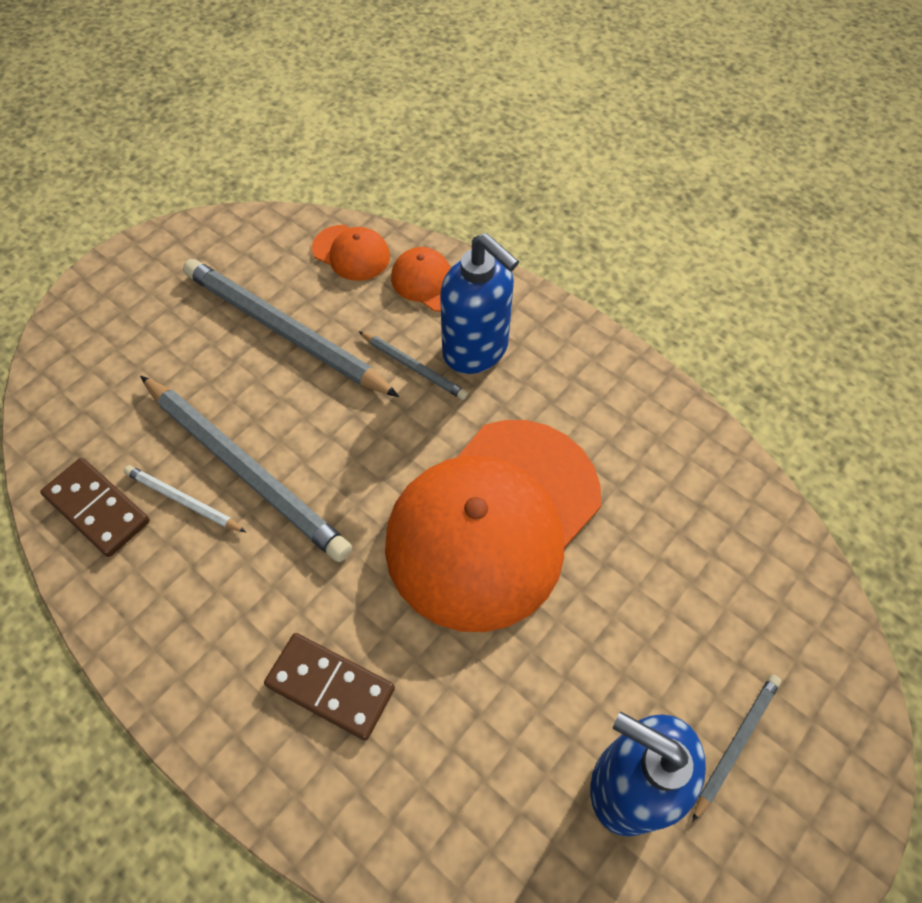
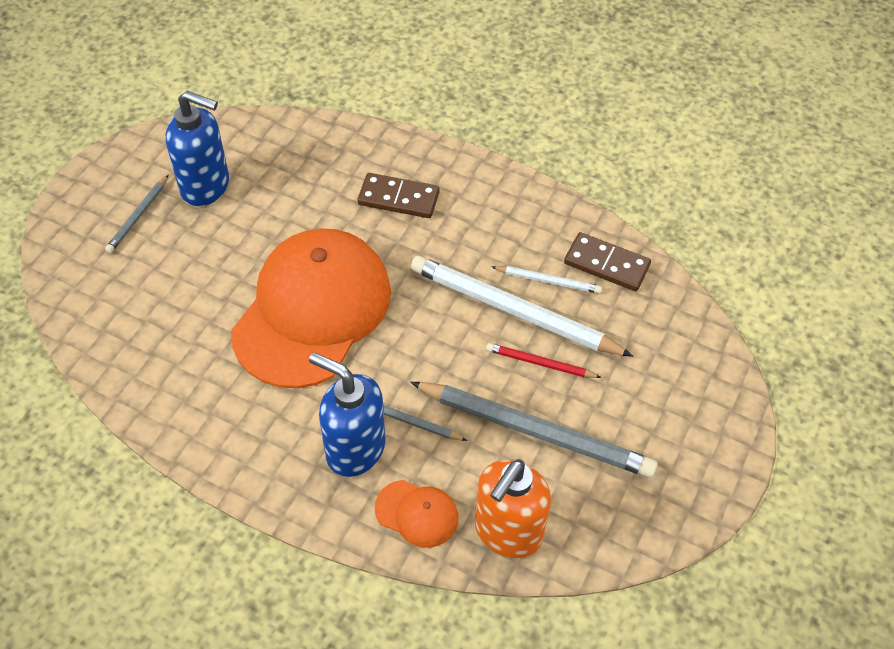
camera: 165 degrees right, 5 degrees down
(244, 469) = (514, 311): grey pencil -> white pencil
(245, 399) = (540, 363): none -> red pencil
(351, 253) = (507, 532): orange cap -> orange soap dispenser

